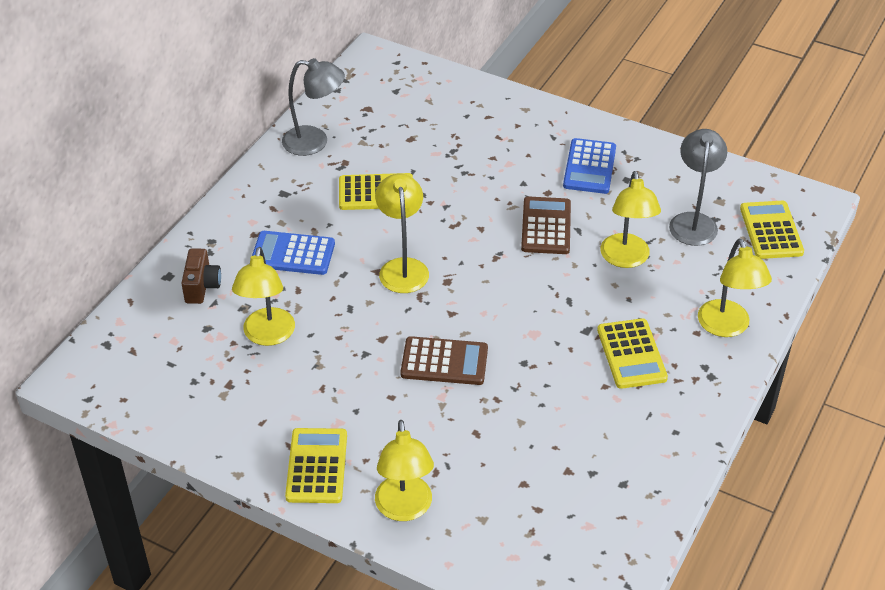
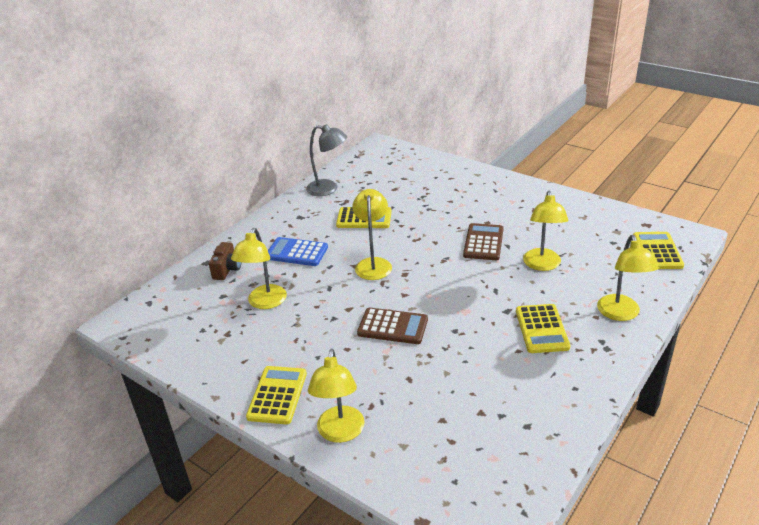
camera: 10 degrees right, 10 degrees down
(589, 167) = (520, 208): blue calculator -> none
(693, 221) = (596, 243): grey lamp -> none

